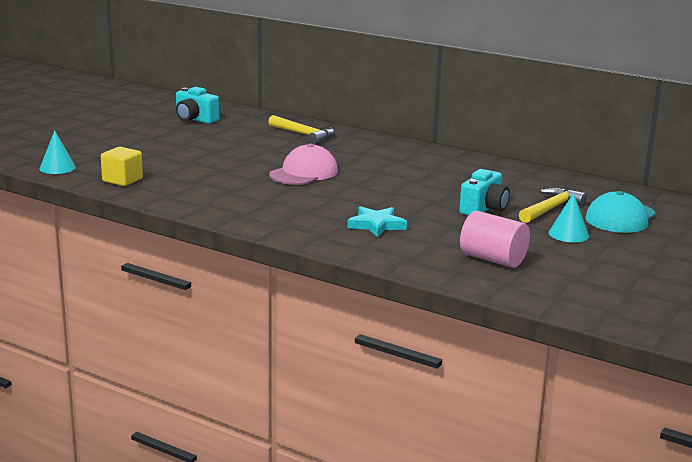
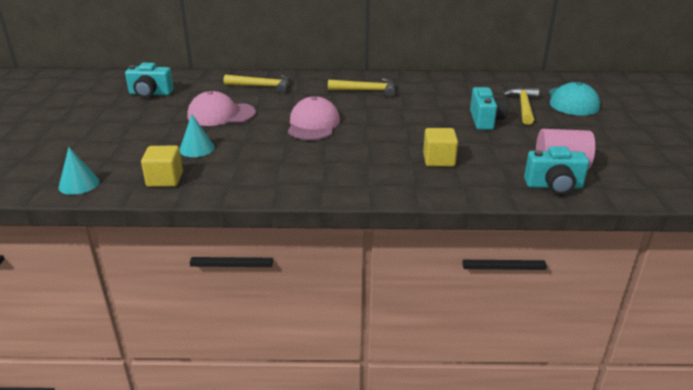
camera: 30 degrees left, 10 degrees up
(232, 148) = (221, 114): none -> pink cap
(376, 225) = (438, 160): turquoise star -> yellow cube
(402, 159) = (366, 90): none -> yellow hammer
(455, 270) = (554, 186): none -> turquoise camera
(568, 234) = (567, 126): turquoise cone -> turquoise cone (197, 148)

